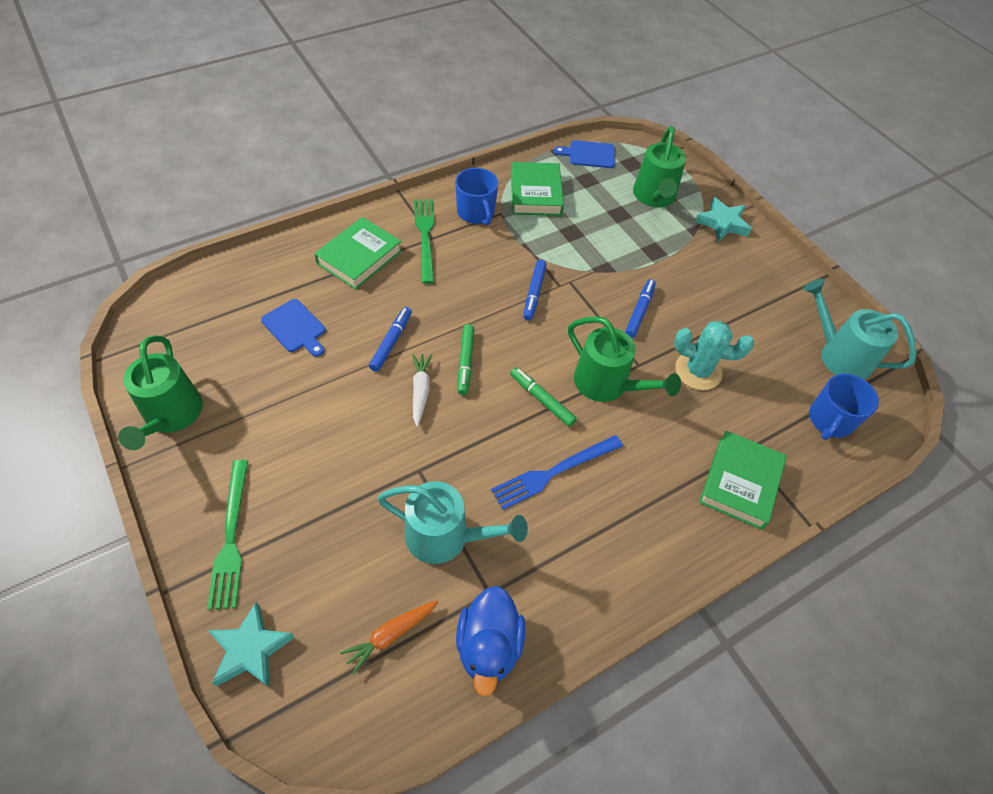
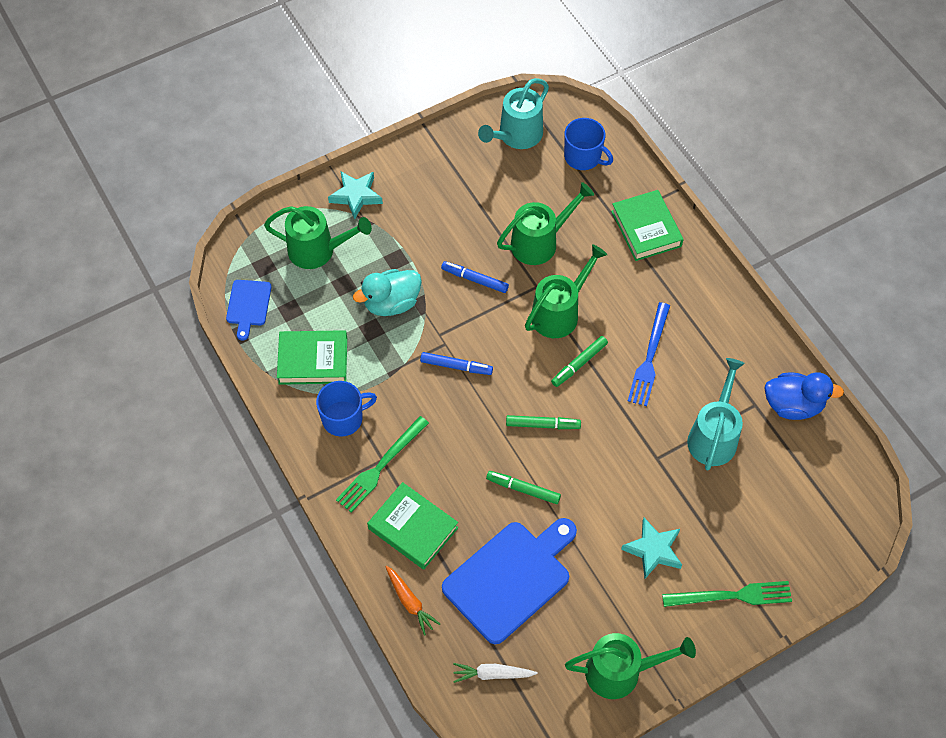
camera: 85 degrees left, 5 degrees up
(250, 649) = (817, 565): turquoise star -> turquoise star (653, 550)
(295, 327) = (510, 578): blue cutting board -> blue cutting board, size x1.95
(391, 342) = (523, 489): blue marker -> green marker
(391, 635) = (794, 470): orange carrot -> orange carrot (410, 602)
(420, 391) = (577, 461): white carrot -> white carrot (492, 674)
(425, 236) = (381, 466): green fork -> green fork turned 45 degrees counterclockwise
(554, 472) = (649, 358): blue fork -> blue fork turned 45 degrees clockwise
(602, 247) = (391, 303): none -> turquoise duck
(698, 371) = (540, 242): turquoise cactus -> green watering can
(740, 482) = (646, 228): green book -> green book turned 45 degrees clockwise

